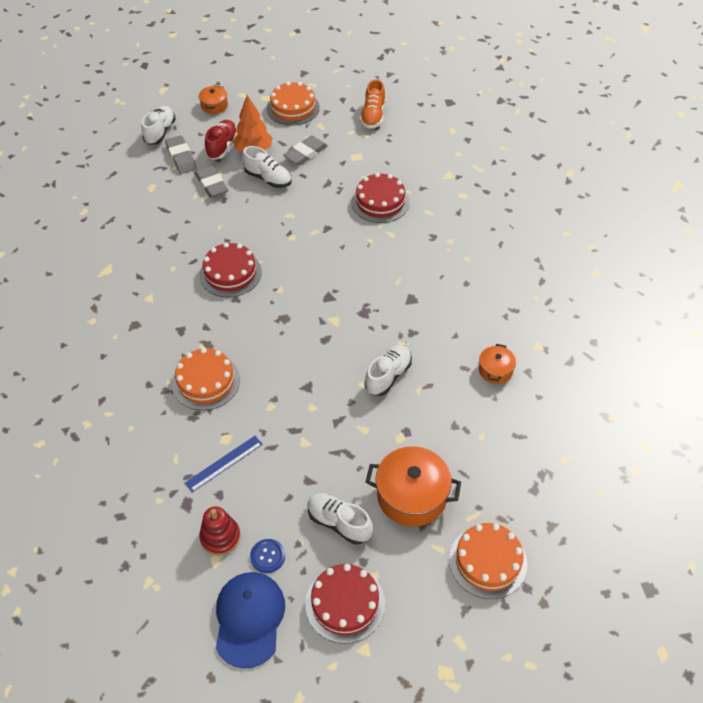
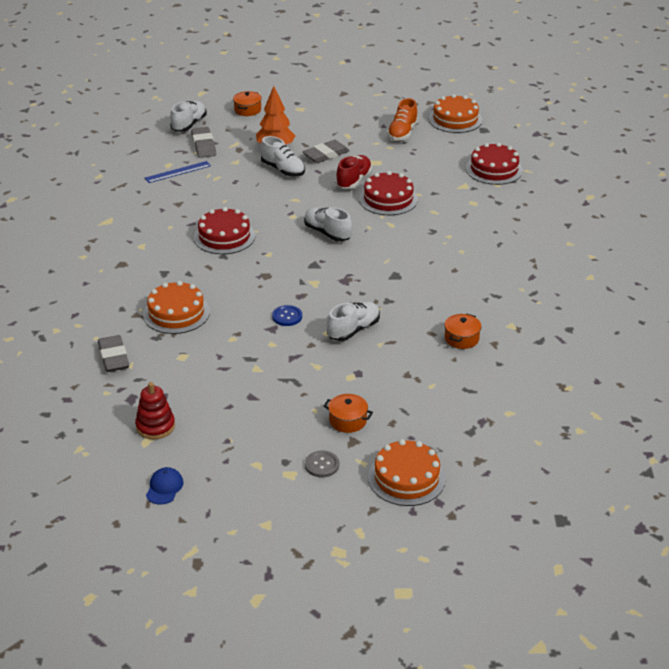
camera: 10 degrees right, 15 degrees down
(211, 184) = (226, 168): grey eraser -> grey eraser (113, 357)
(222, 146) = (245, 141): red shoe -> red shoe (353, 180)
(224, 463) = (175, 374): blue ruler -> blue ruler (178, 172)
(249, 619) = (164, 487): blue cap -> blue cap, size x0.50
(267, 556) = (195, 446): blue button -> blue button (287, 316)
(293, 108) = (324, 119): orange cake -> orange cake (455, 119)
(339, 523) = (271, 431): white shoe -> white shoe (327, 233)
(345, 603) = (258, 489): red cake -> red cake (494, 169)
(400, 559) = (322, 465): none -> grey button
(412, 496) = (348, 421): orange pot -> orange pot, size x0.54

